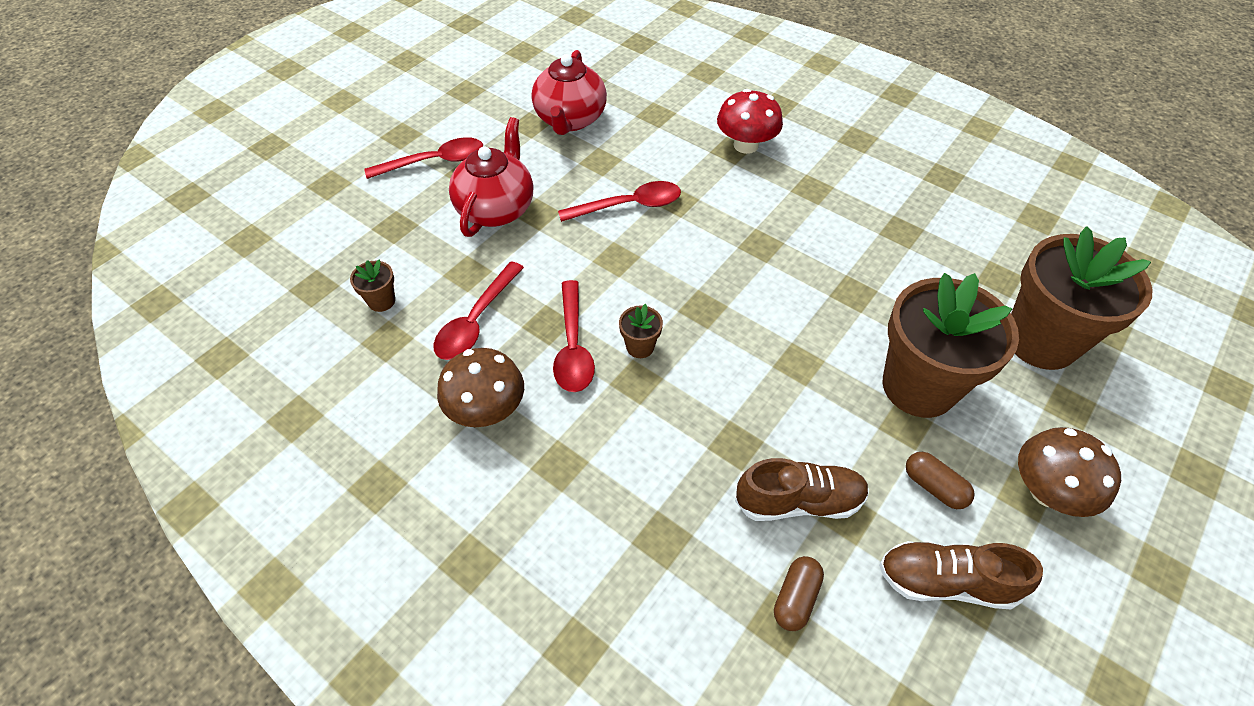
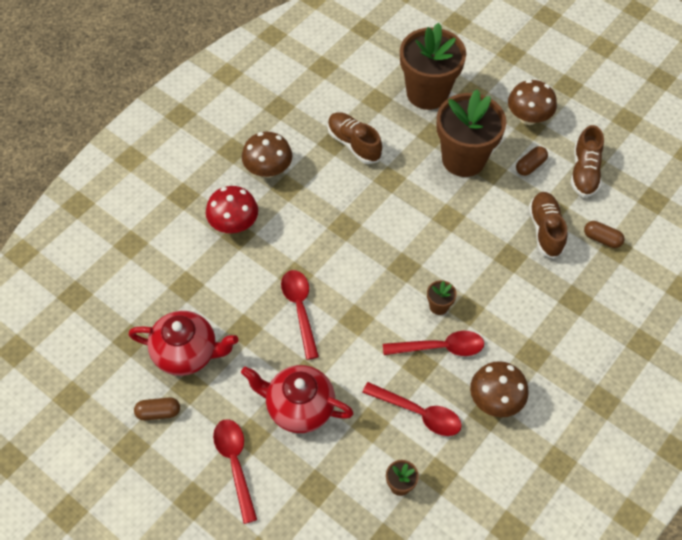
camera: 90 degrees left, 5 degrees up
(501, 105) = (158, 412): none -> brown capsule
(836, 170) = (268, 169): none -> brown mushroom
(905, 252) = (353, 144): none -> brown shoe

